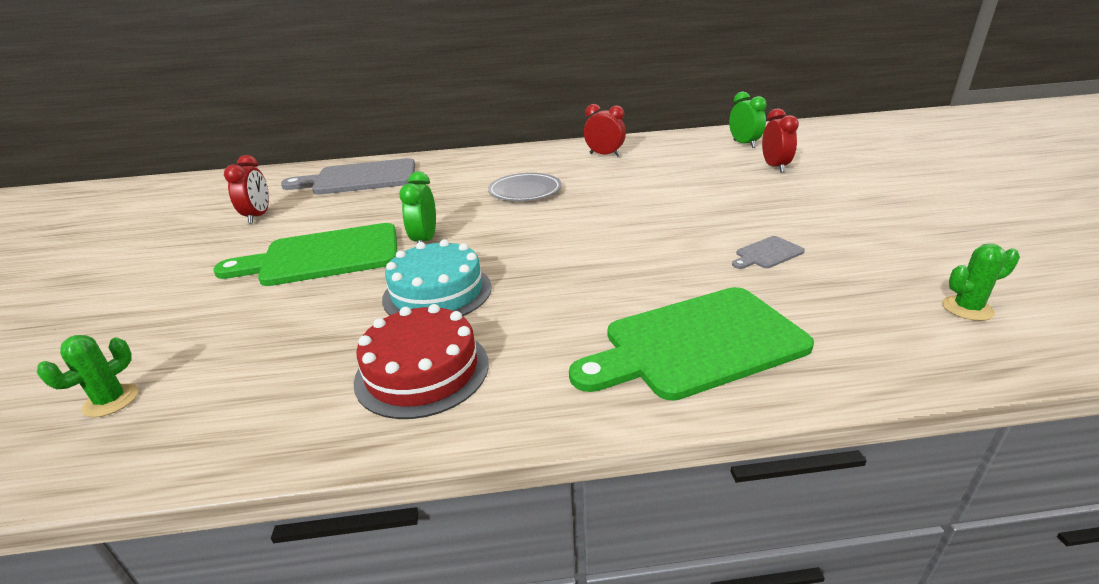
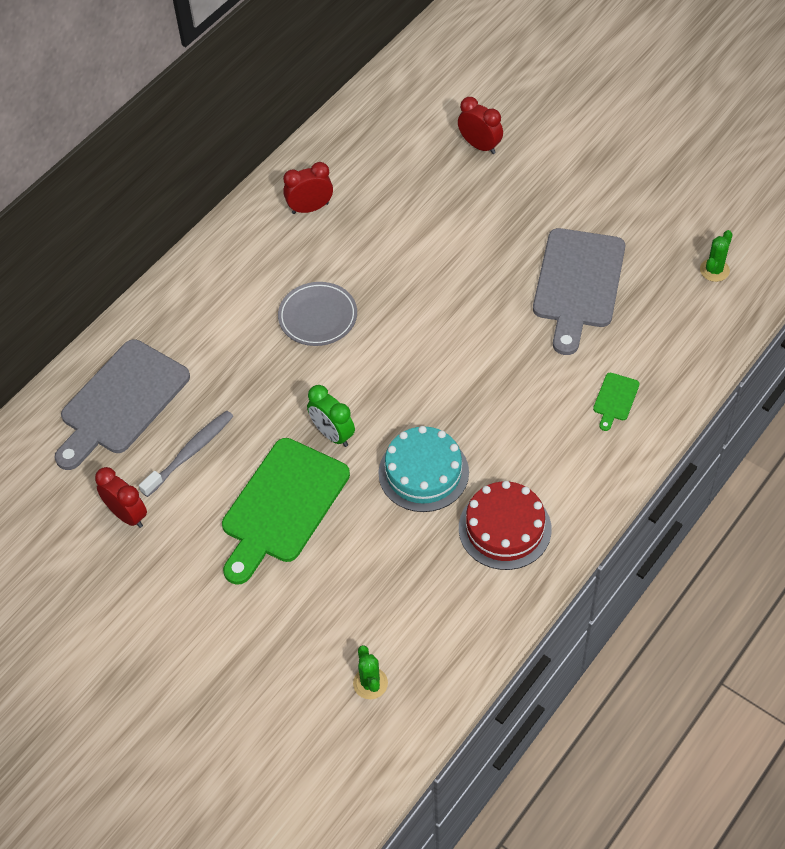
camera: 45 degrees left, 25 degrees up
(340, 209) = (190, 453): none -> grey toothbrush
(697, 344) = (615, 399): green cutting board -> green cutting board, size x0.42
(744, 144) = (415, 111): green clock -> none
(767, 253) = (578, 284): grey cutting board -> grey cutting board, size x2.37

